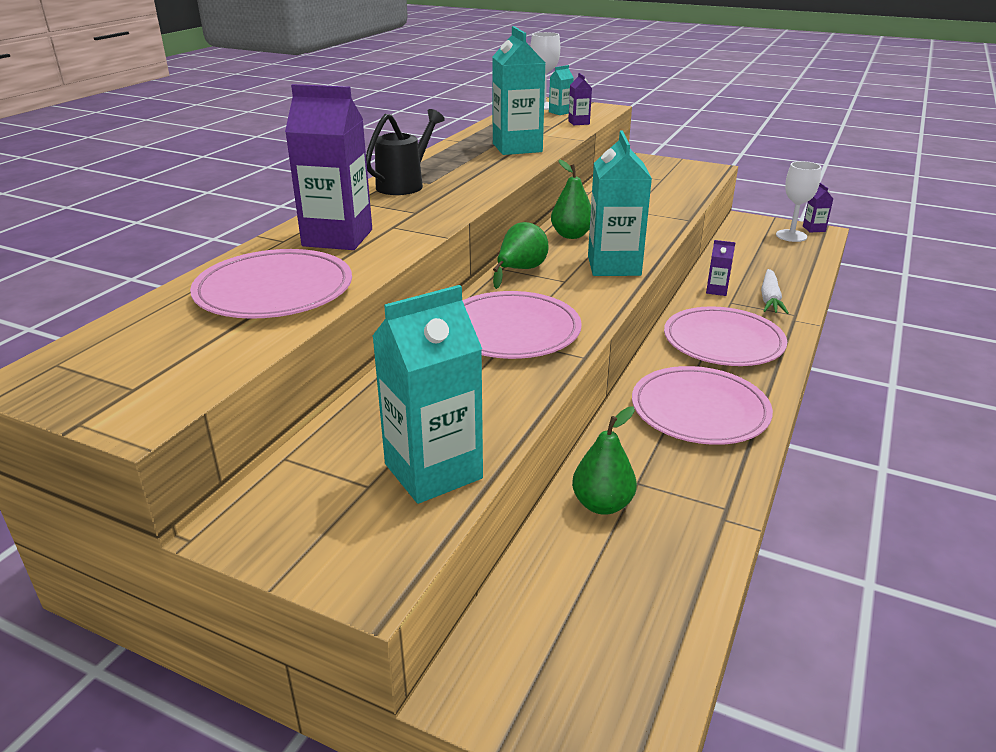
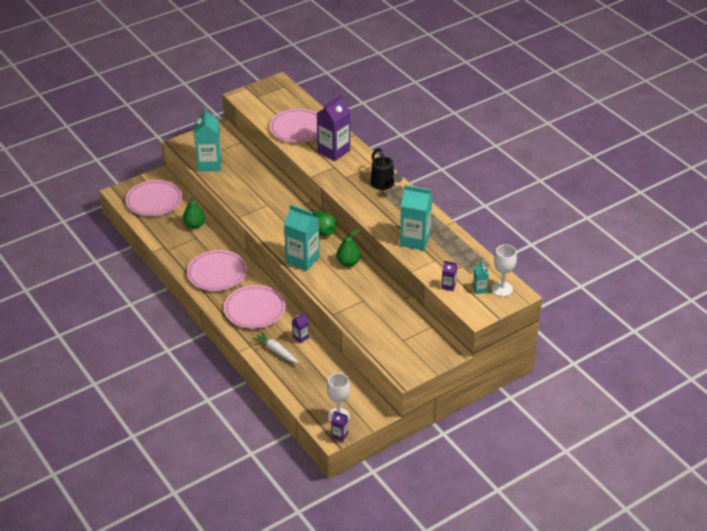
camera: 120 degrees right, 10 degrees up
(511, 331) = (272, 207): pink plate -> pink plate (154, 201)

